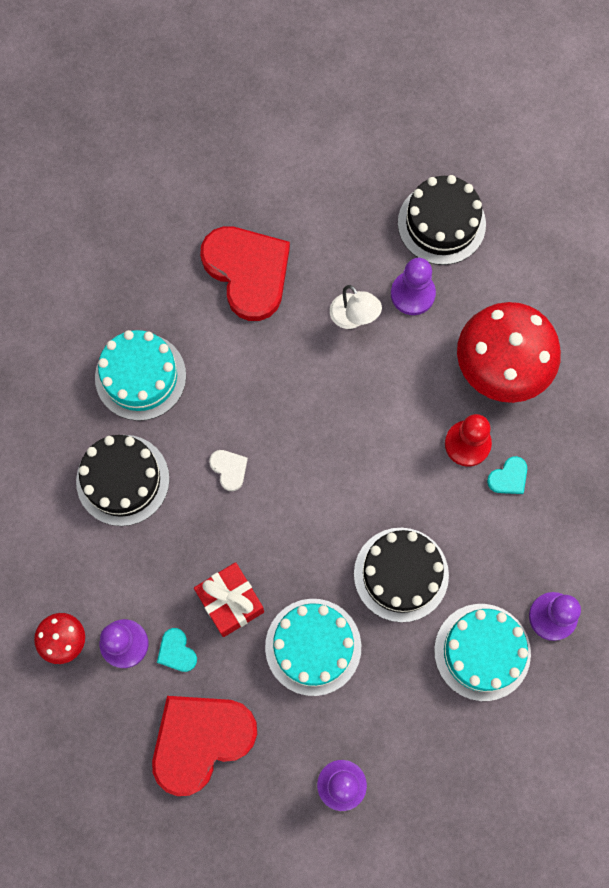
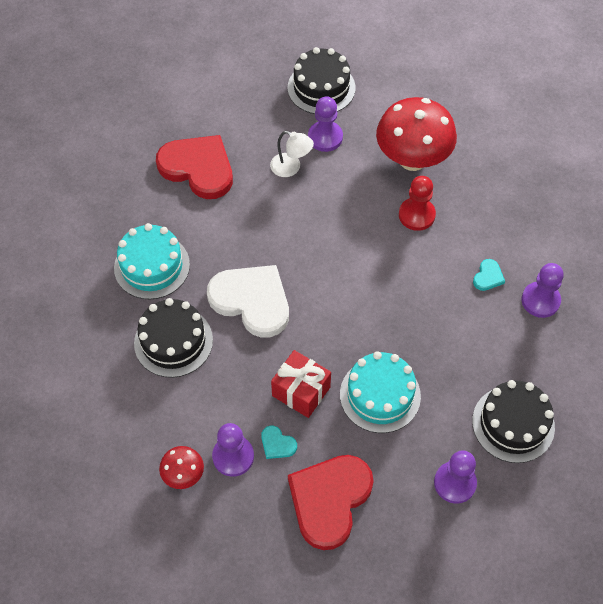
camera: 25 degrees left, 15 degrees down
(229, 469) = (252, 301): white heart -> white heart, size x2.44
(401, 574) = (417, 318): black cake -> black cake (513, 424)
(482, 652) = (505, 345): turquoise cake -> none
(508, 477) = (457, 224): turquoise heart -> turquoise heart (488, 276)

